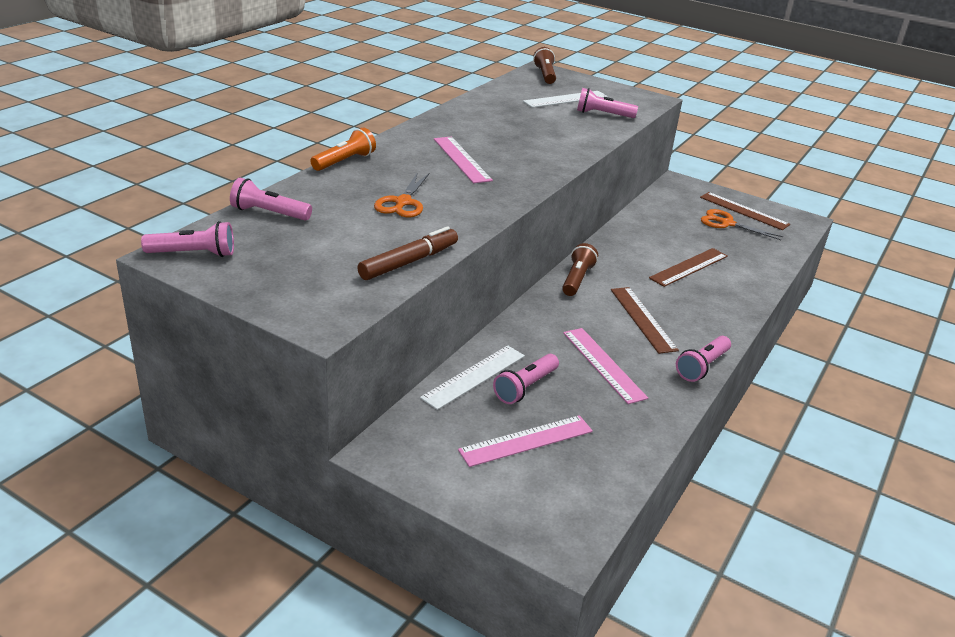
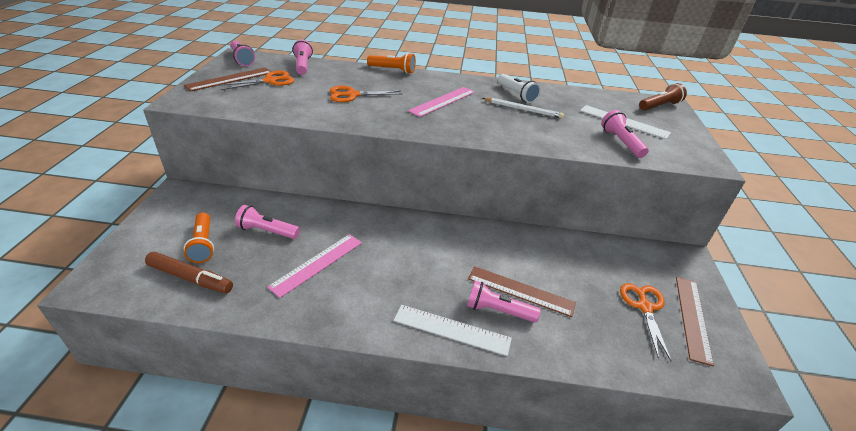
camera: 65 degrees right, 5 degrees up
(307, 246) = (270, 81): none -> orange scissors
(409, 262) = (270, 110): brown marker -> brown marker (190, 278)
(473, 120) = (516, 94): none -> white flashlight
(474, 376) = (270, 207): white ruler -> white ruler (452, 329)
(511, 129) = (523, 109): none -> white pencil
(526, 440) = (203, 244): pink ruler -> orange flashlight
(577, 279) = (434, 227): brown flashlight -> none
(643, 319) = (401, 275): brown ruler -> brown ruler (230, 79)
(702, 367) = (347, 326): pink flashlight -> pink flashlight (498, 311)

